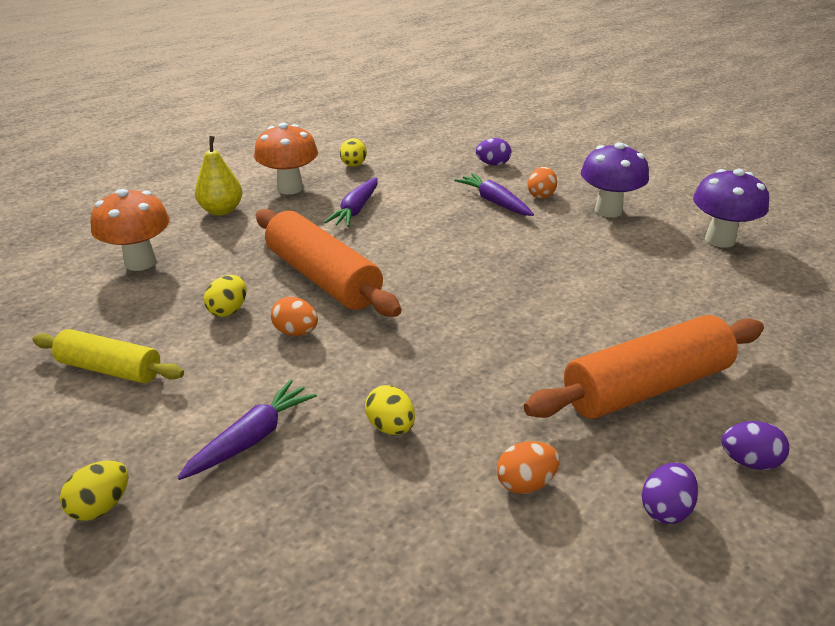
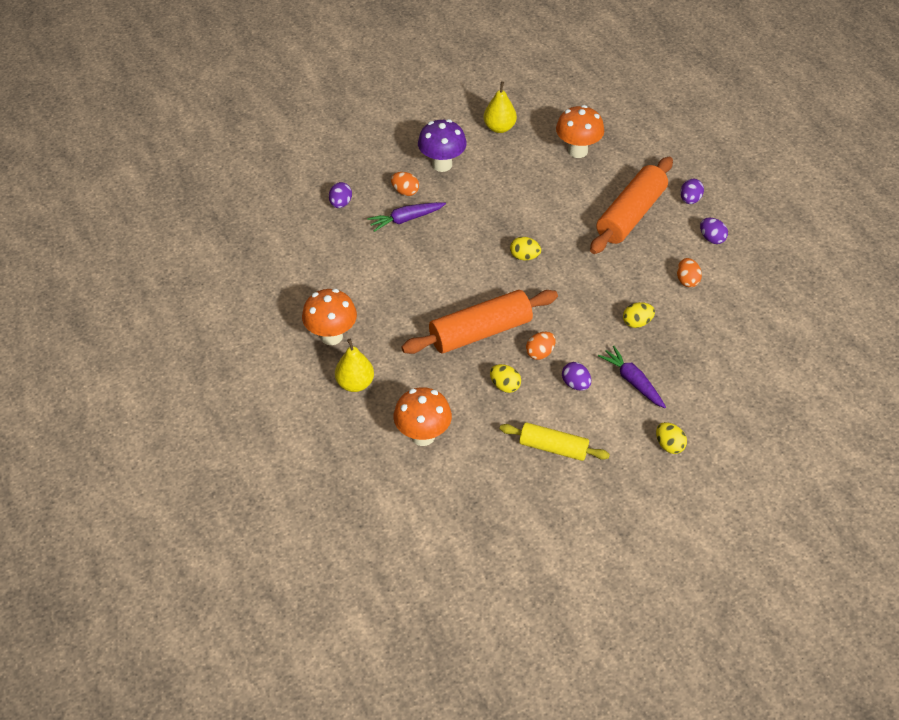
camera: 75 degrees left, 15 degrees up
(110, 369) = (553, 448): yellow rolling pin -> yellow rolling pin turned 75 degrees clockwise
(238, 374) = (575, 384): none -> purple egg
(353, 165) = (304, 289): yellow egg -> yellow egg (524, 257)
(356, 210) = (387, 300): purple carrot -> none
(645, 387) = (630, 215): orange rolling pin -> orange rolling pin turned 45 degrees clockwise
(719, 240) = (499, 128): purple mushroom -> yellow pear
(743, 311) = (577, 151): none -> orange mushroom

